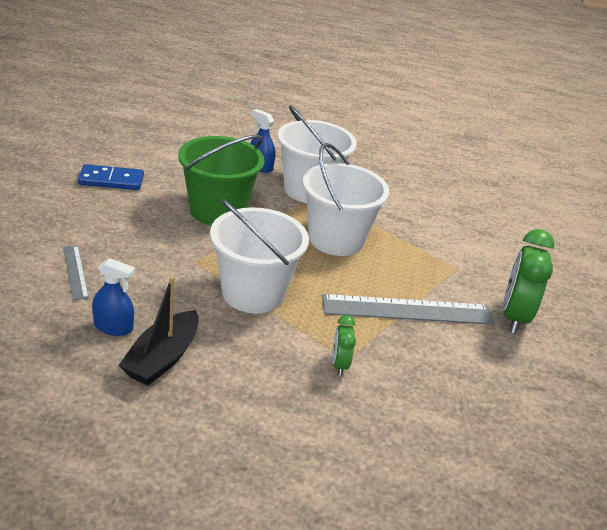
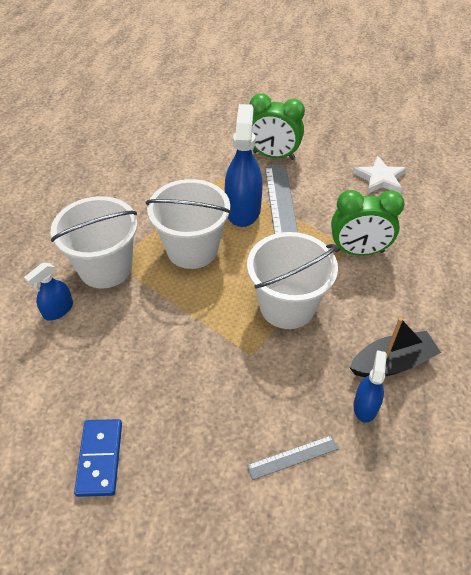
camera: 85 degrees left, 15 degrees up
(162, 358) = (392, 363): black boat -> black boat turned 45 degrees counterclockwise
(217, 211) = (156, 342): green bucket -> none
(339, 364) = (358, 251): green clock -> green clock, size x1.94
(403, 279) = (243, 210): none -> blue spray bottle
(494, 417) = (380, 179): none -> white star

